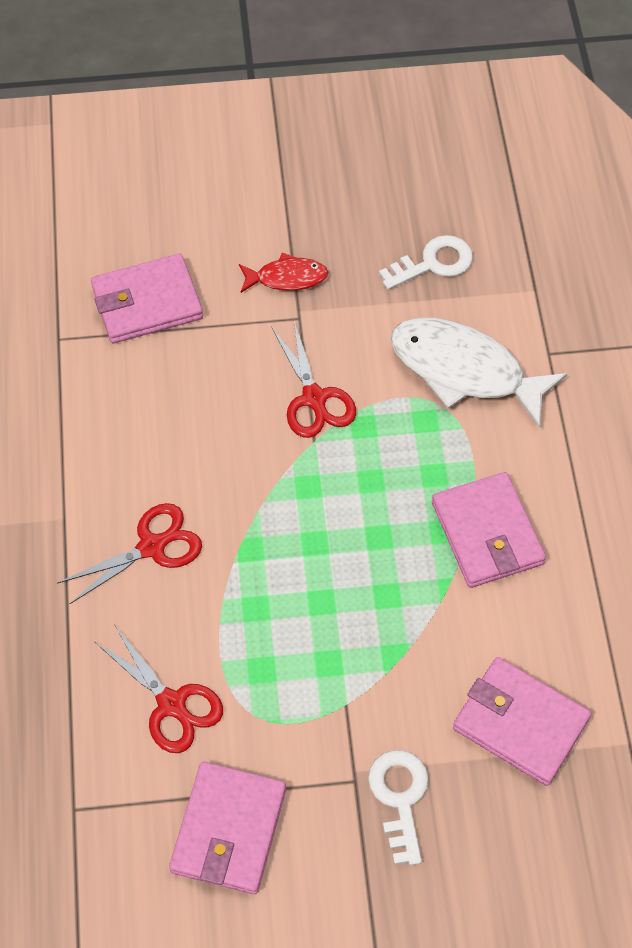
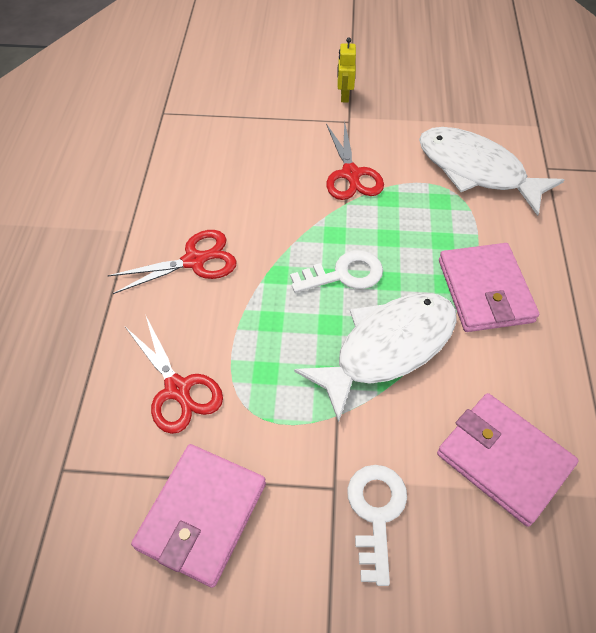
camera: 10 degrees right, 5 degrees down
(147, 303) = (235, 99): pink wallet -> none
(287, 278) = (344, 96): red fish -> yellow robot
(388, 620) = (388, 348): none -> white fish
(433, 263) = (459, 100): white key -> white key (344, 274)

